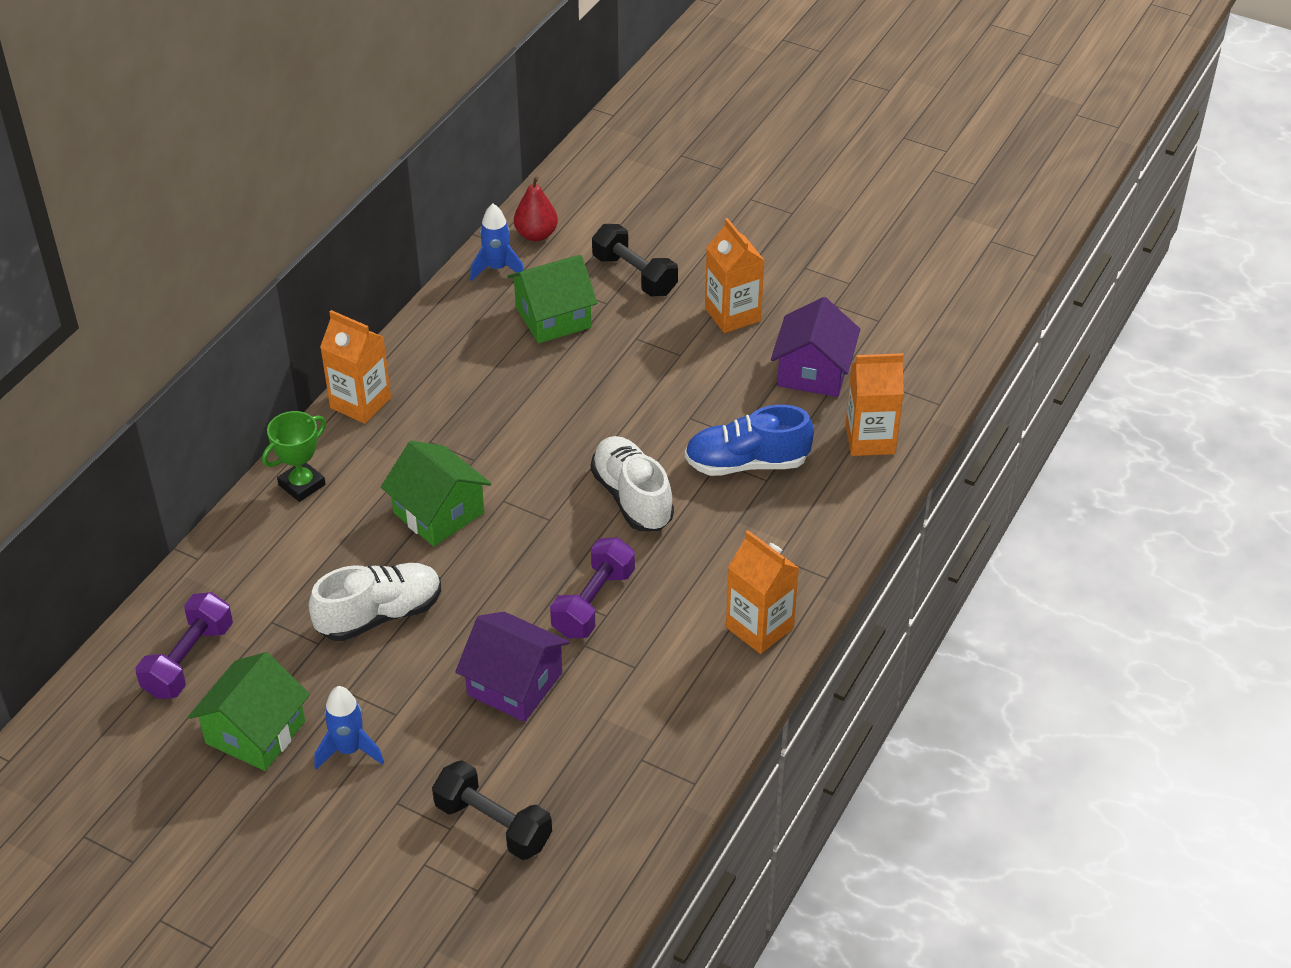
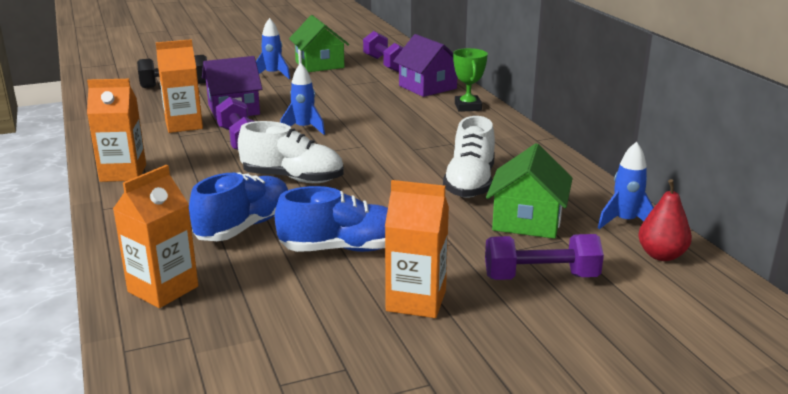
camera: 130 degrees right, 20 degrees down
(360, 403) = (519, 136): orange carton -> orange carton (184, 125)
(380, 615) = (338, 98): white shoe -> white shoe (470, 183)
(439, 513) = (384, 128): green house -> none
(508, 576) = (304, 129): none -> blue rocket
(634, 275) = (541, 277): black dumbbell -> purple dumbbell
(711, 387) = (343, 249): none -> blue shoe
(813, 372) = (279, 304): purple house -> purple house (427, 87)

